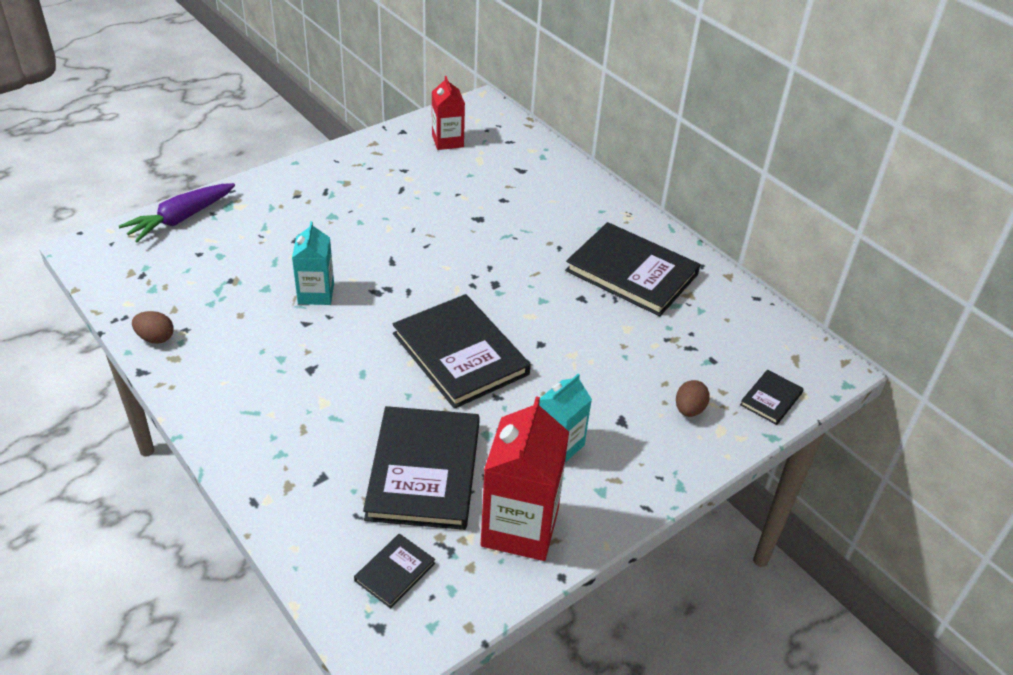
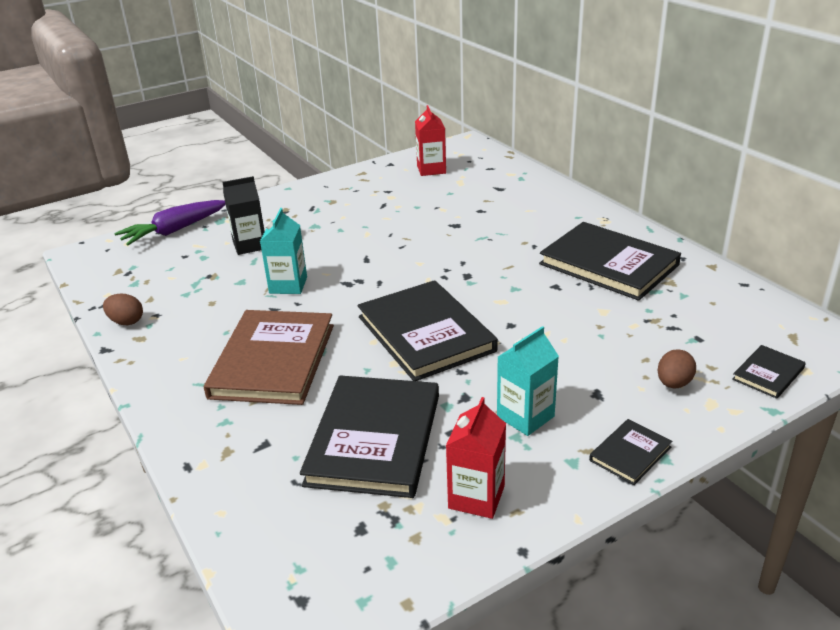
camera: 10 degrees right, 10 degrees down
(267, 241) = (250, 245): none -> black carton
(315, 385) = (273, 361): none -> brown book
(395, 572) = (328, 540): black book -> black book (630, 453)
(520, 527) = (476, 497): red carton -> red carton, size x0.61

